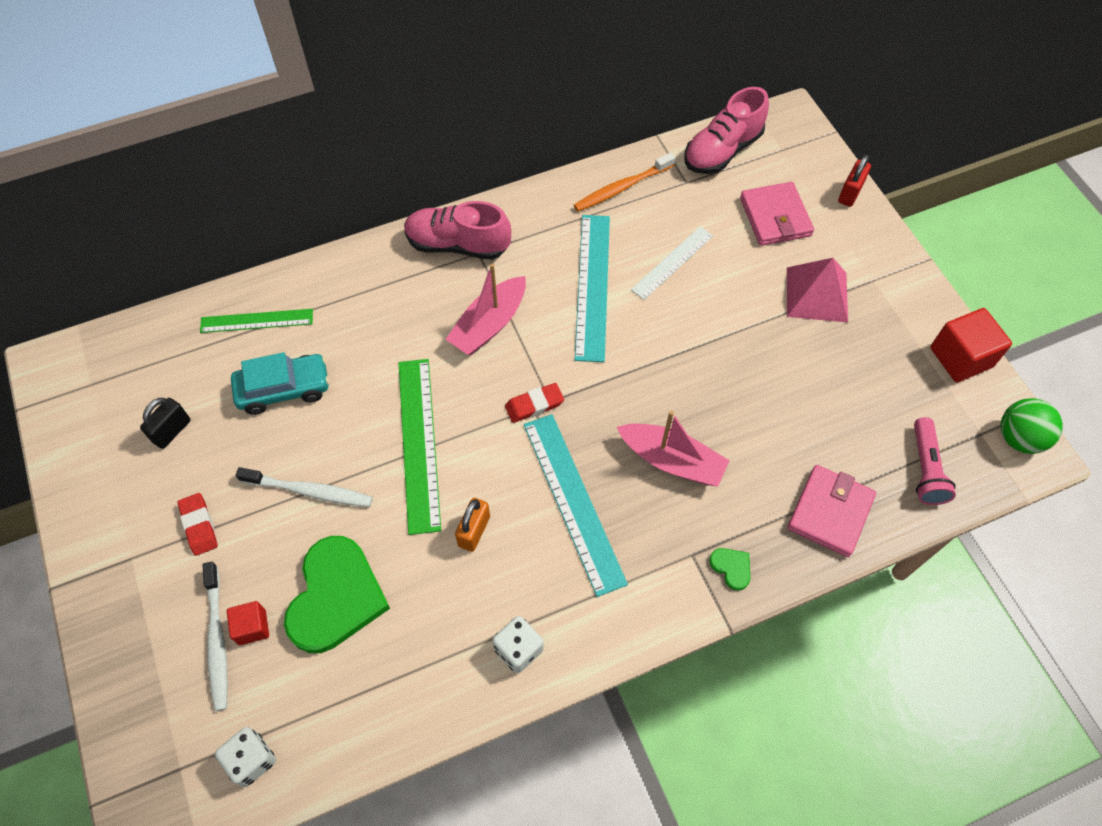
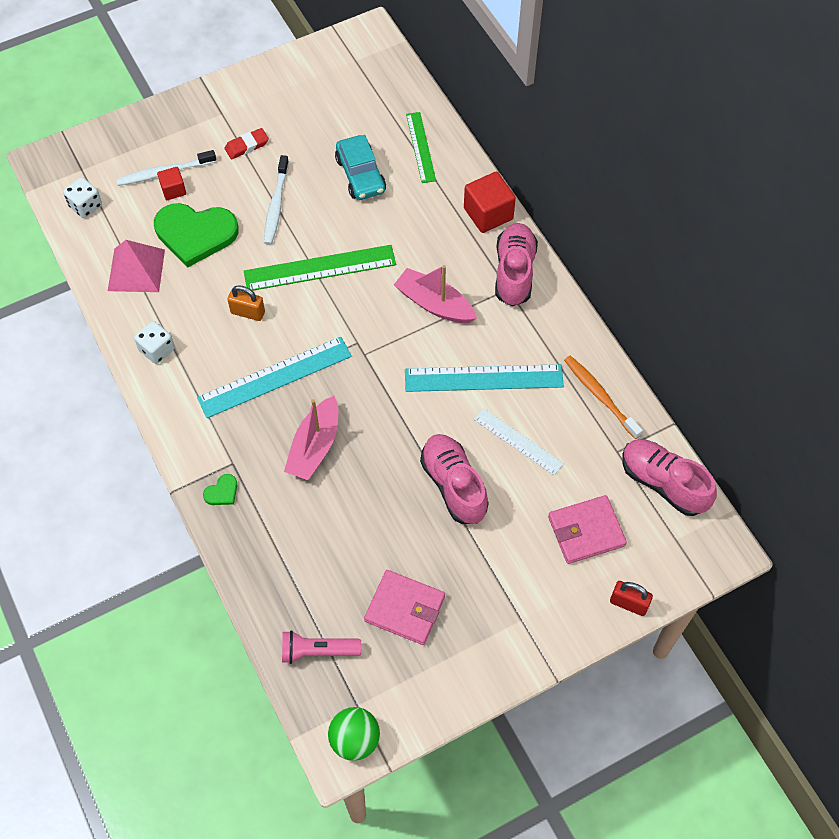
camera: 85 degrees right, 0 degrees up
(172, 431) = (320, 115): black padlock -> none
(534, 405) = (360, 343): red eraser -> none
(723, 325) = (454, 485): none -> pink shoe
(817, 294) = (497, 566): pink pyramid -> pink pyramid (136, 270)
(830, 512) = (273, 568): pink wallet -> pink wallet (405, 608)
(960, 357) = (439, 695): red cube -> red cube (488, 214)

